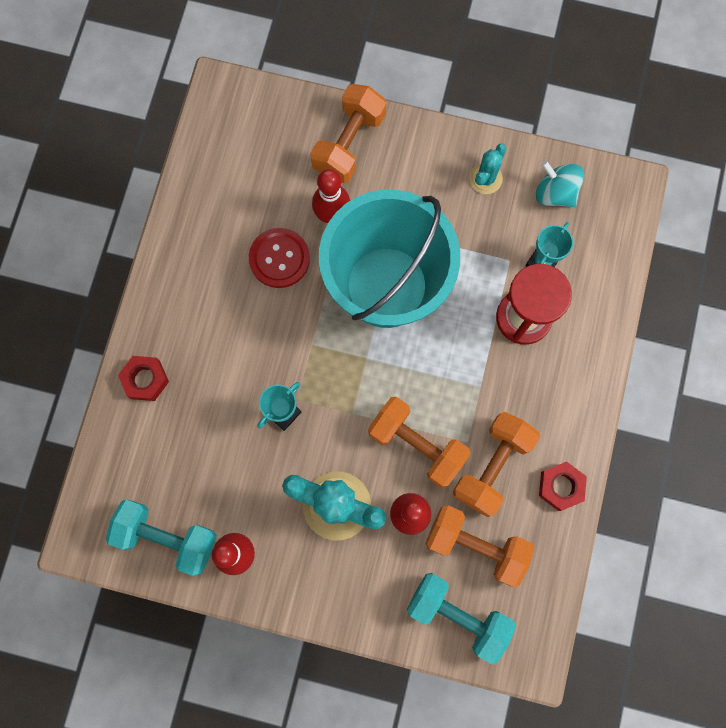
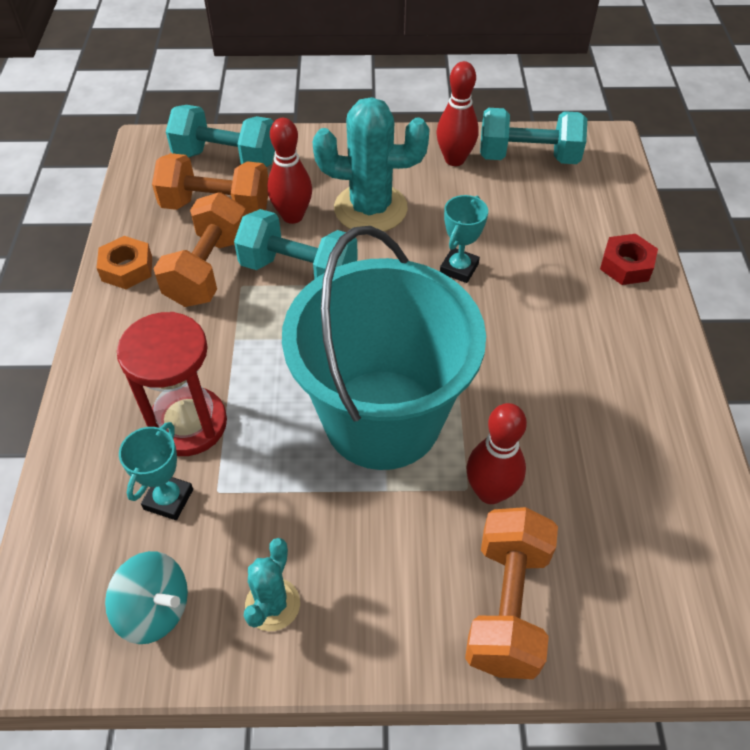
camera: 165 degrees right, 25 degrees down
(279, 258) = (537, 419): red button -> none
(417, 445) = (299, 271): orange dumbbell -> turquoise dumbbell
(560, 486) = (127, 268): red nut -> orange nut

